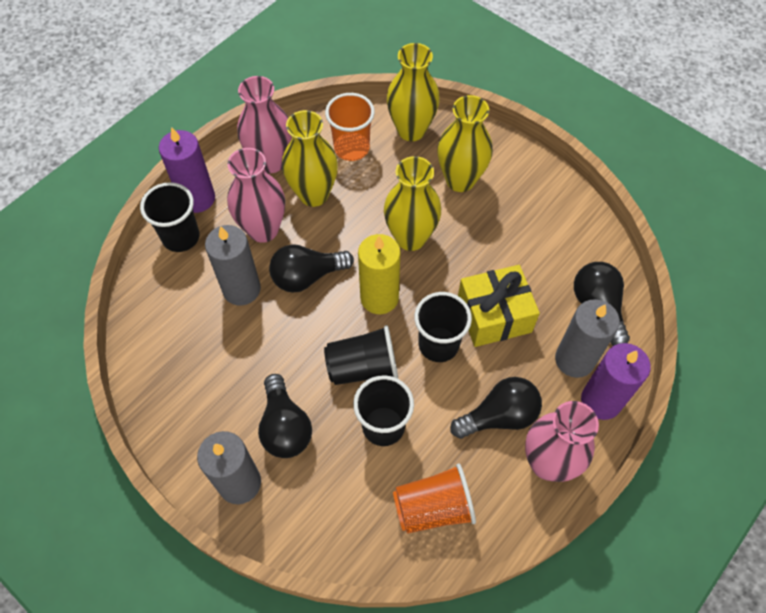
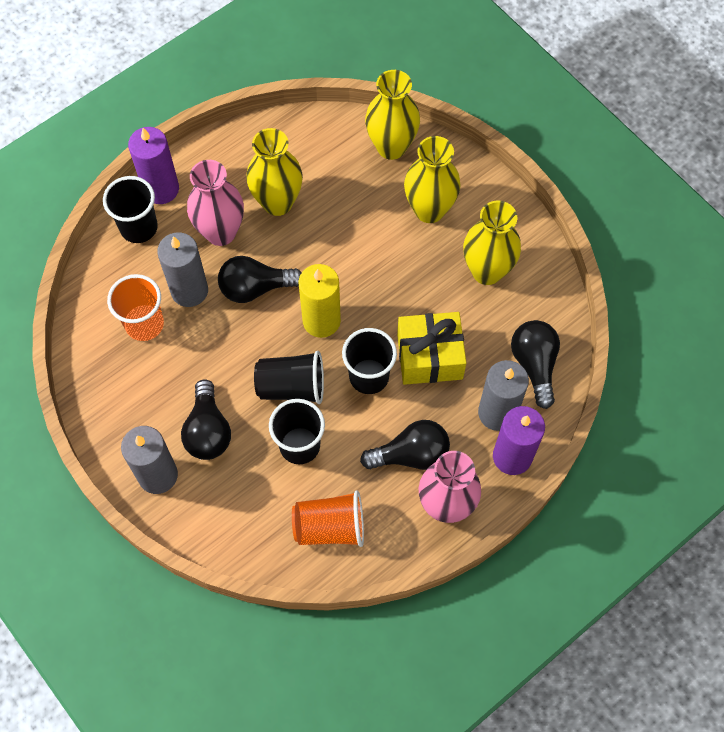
camera: 10 degrees right, 5 degrees up
(271, 161) = (240, 160): pink vase -> none
(351, 148) = (325, 158): orange cup -> orange cup (144, 324)
(410, 238) = (365, 264): yellow vase -> yellow vase (487, 271)

